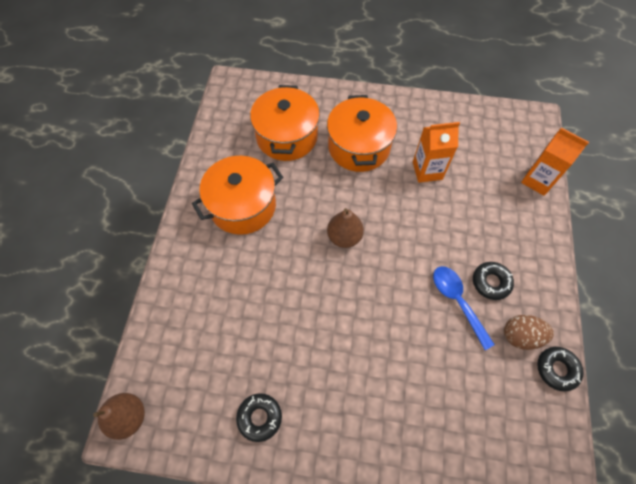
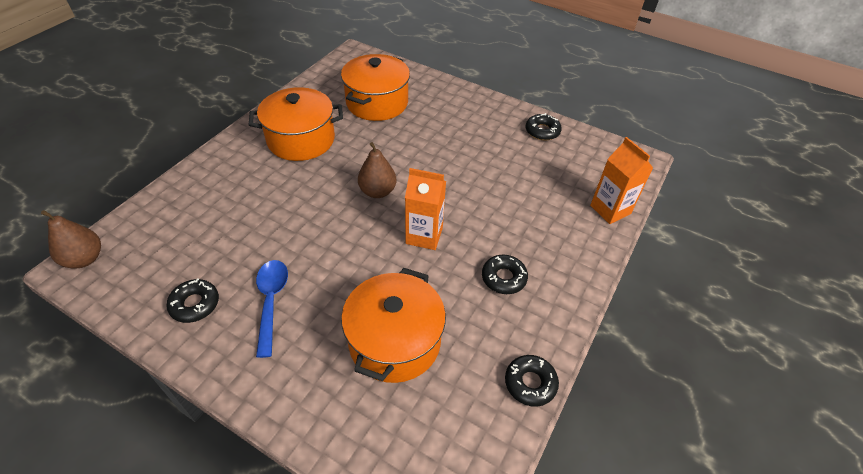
camera: 20 degrees right, 15 degrees down
(359, 147) = (439, 129): orange pot -> orange pot (394, 341)
(427, 170) = (495, 166): orange carton -> orange carton (424, 236)
(446, 117) = (542, 131): none -> black donut
(457, 301) = (456, 282): blue spoon -> blue spoon (271, 302)
(520, 336) = (507, 337): brown egg -> none

